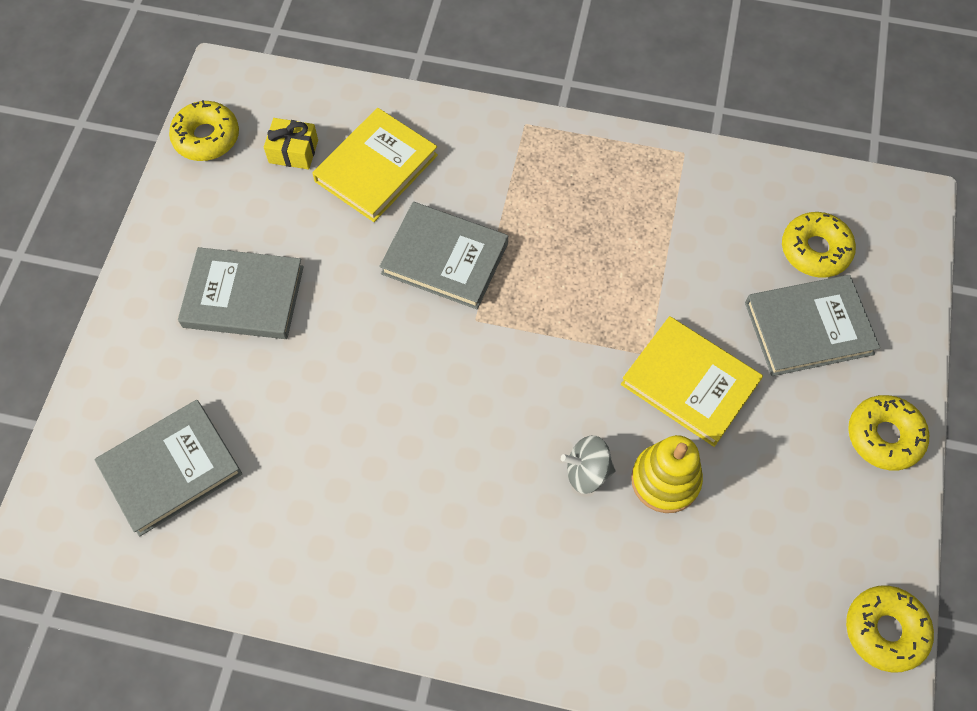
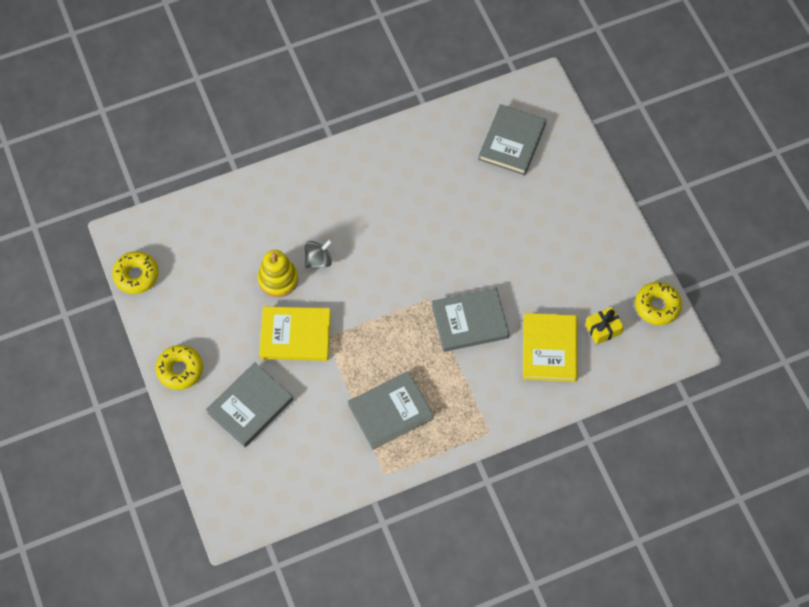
camera: 145 degrees right, 0 degrees up
(243, 296) = (554, 236): grey book -> grey book (390, 411)
(815, 250) = (271, 457): yellow donut -> none

